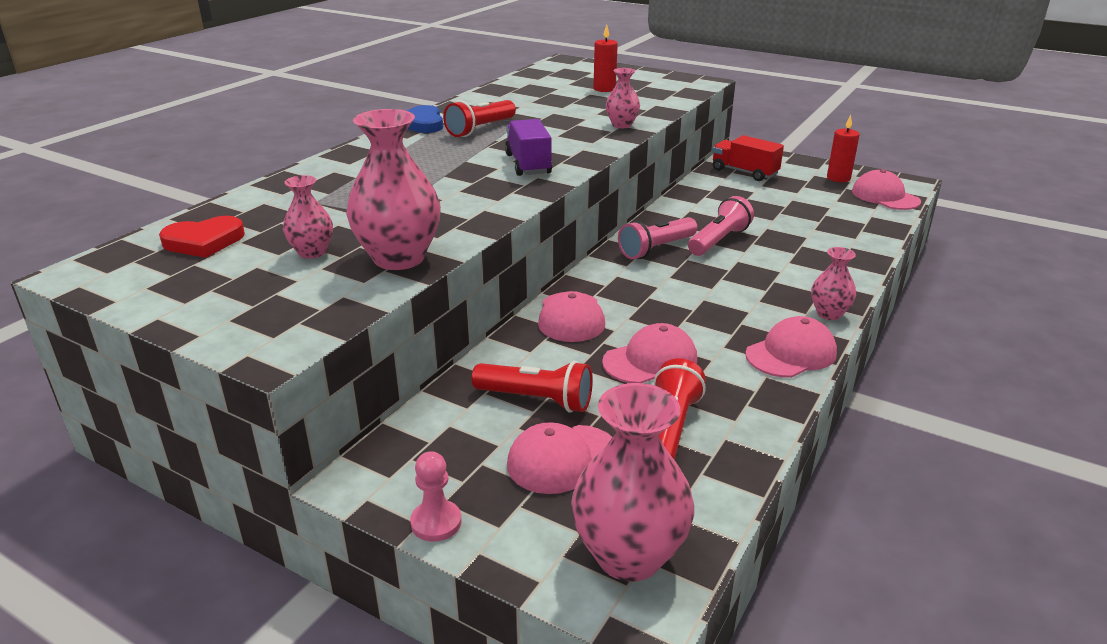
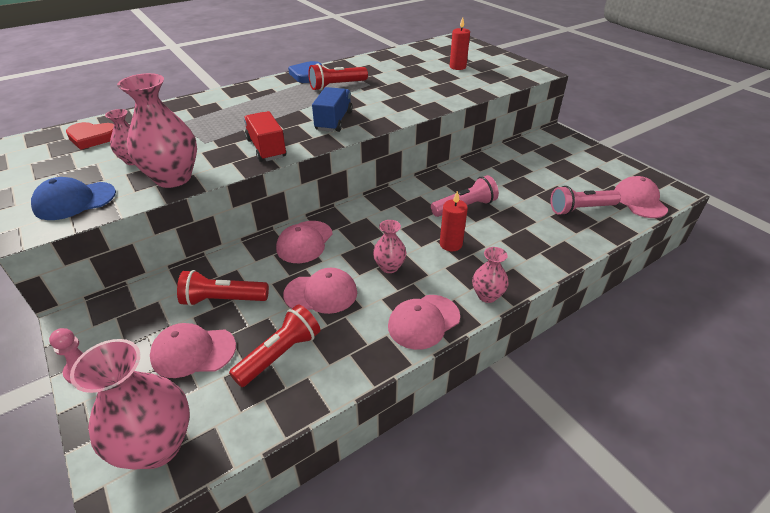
camera: 25 degrees right, 10 degrees up
(291, 310) = (75, 201): none -> blue cap
(528, 164) = (334, 121): purple truck -> blue truck
(537, 400) = (223, 300): red flashlight -> red flashlight turned 135 degrees clockwise
(621, 125) = (434, 100): pink vase -> pink vase (389, 267)
(656, 249) = (413, 202): pink flashlight -> pink flashlight (580, 209)
(744, 172) = (542, 152): red truck -> red truck (266, 148)
(791, 354) = (423, 321): pink cap -> pink cap turned 150 degrees clockwise
(838, 178) = (615, 174): red candle -> red candle (450, 244)

